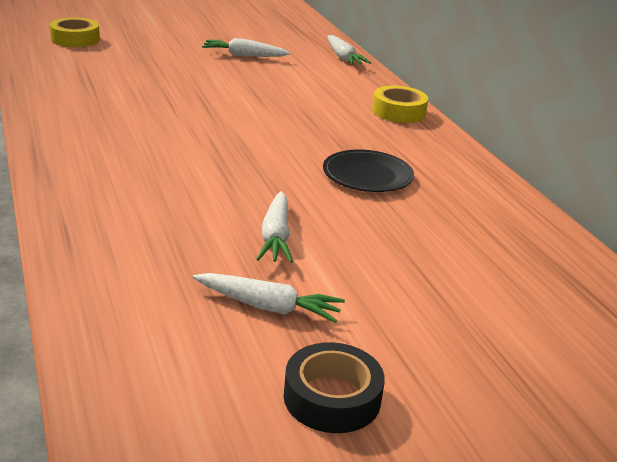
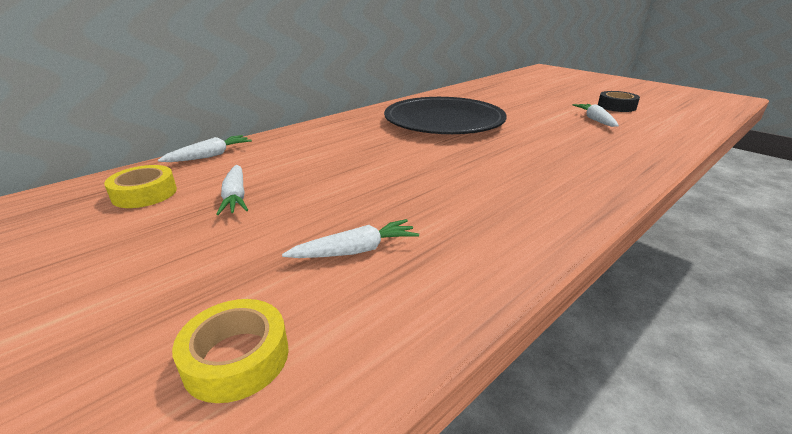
camera: 110 degrees left, 0 degrees up
(276, 237) = (544, 127): white carrot -> white carrot (355, 251)
(367, 175) = (444, 121): black plate -> black plate, size x2.13
(398, 111) = (331, 126): yellow tape -> yellow tape (144, 194)

